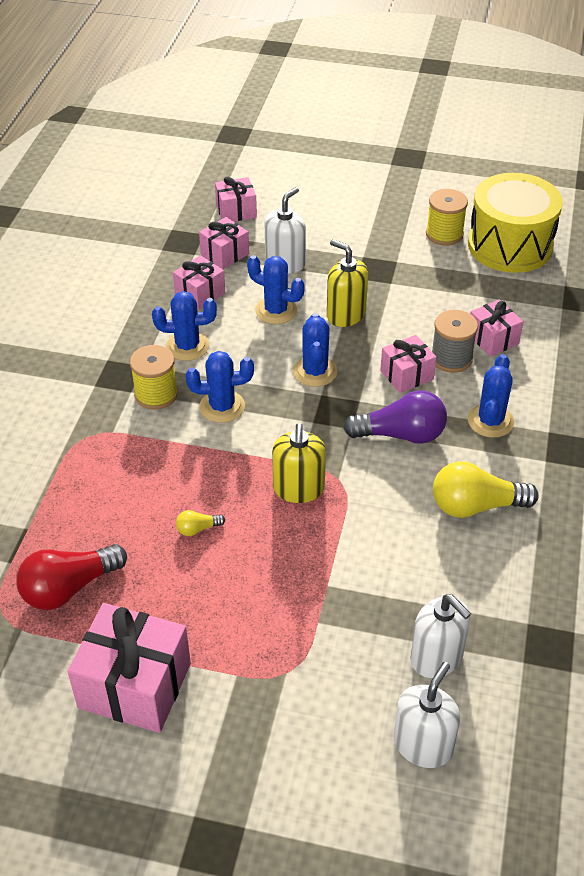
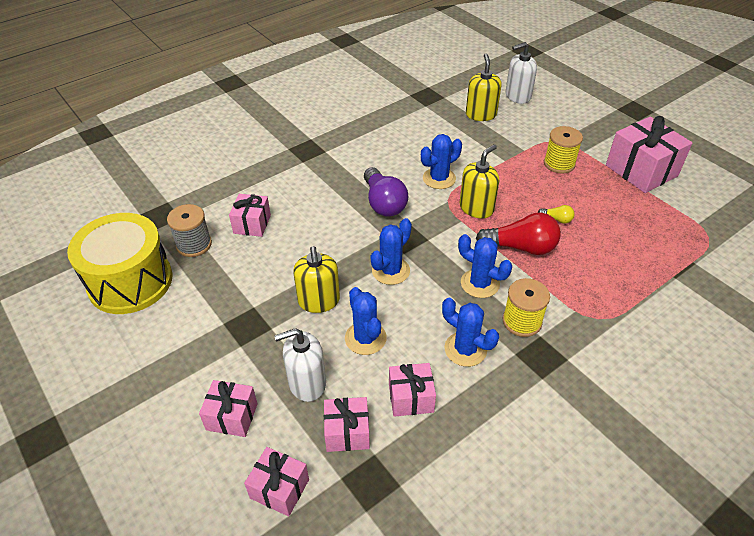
camera: 140 degrees left, 0 degrees up
(69, 588) = (658, 229): red light bulb -> red light bulb (521, 247)
(401, 434) = (383, 203): purple light bulb -> purple light bulb turned 150 degrees counterclockwise
(406, 375) = (335, 233): pink gift -> pink gift (232, 416)
(436, 657) = (481, 114): white soap dispenser -> yellow soap dispenser
(444, 234) = (154, 324): yellow spool -> yellow spool (559, 164)
(451, 358) = (294, 227): grey spool -> grey spool (194, 244)
(475, 506) = (389, 152): yellow light bulb -> none
(490, 421) = (325, 182): blue cactus -> blue cactus (439, 178)

